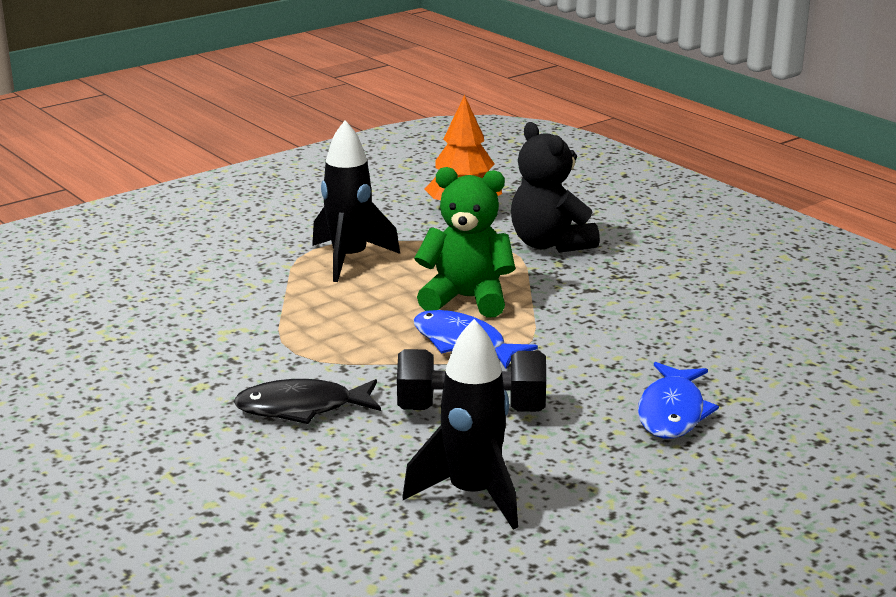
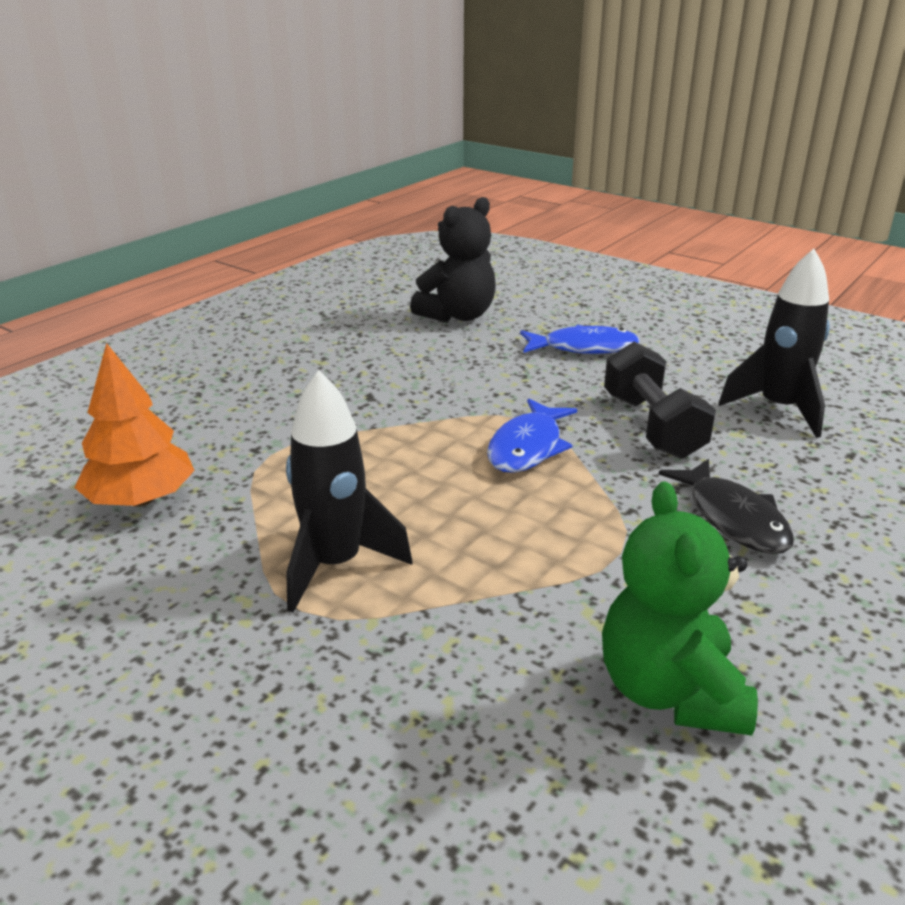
camera: 105 degrees left, 5 degrees up
(466, 299) = (423, 459): green teddy bear -> green teddy bear (670, 691)
(550, 244) = (257, 428): black teddy bear -> black teddy bear (458, 315)

